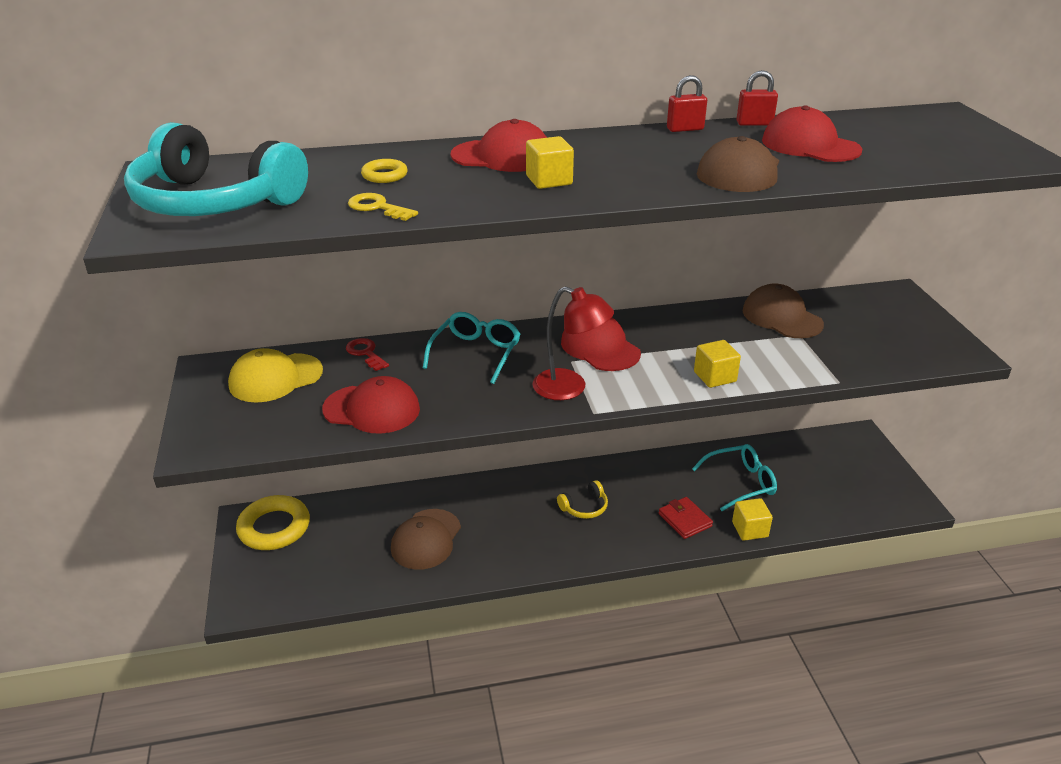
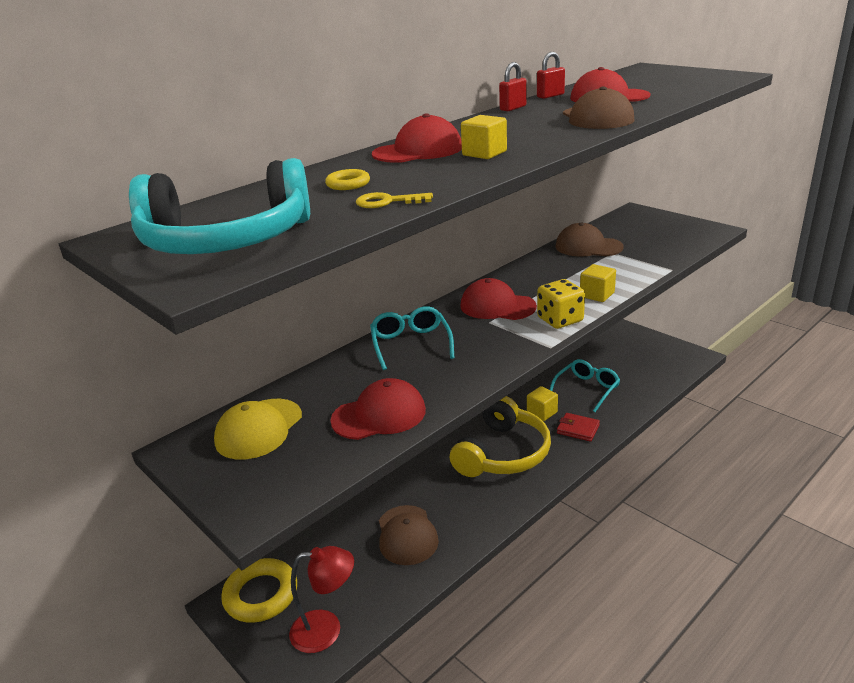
camera: 30 degrees left, 5 degrees down
(365, 353) = (317, 379): red key -> none
(570, 388) = (512, 339): red lamp -> red lamp (326, 630)
(584, 507) = (502, 453): yellow headphones -> yellow headphones, size x2.37
(640, 388) = (560, 320): none -> yellow dice
(750, 529) = (624, 415): yellow cube -> yellow cube (542, 413)

